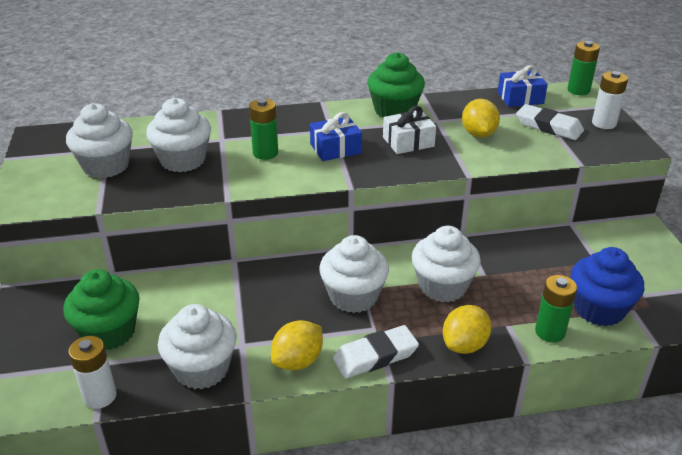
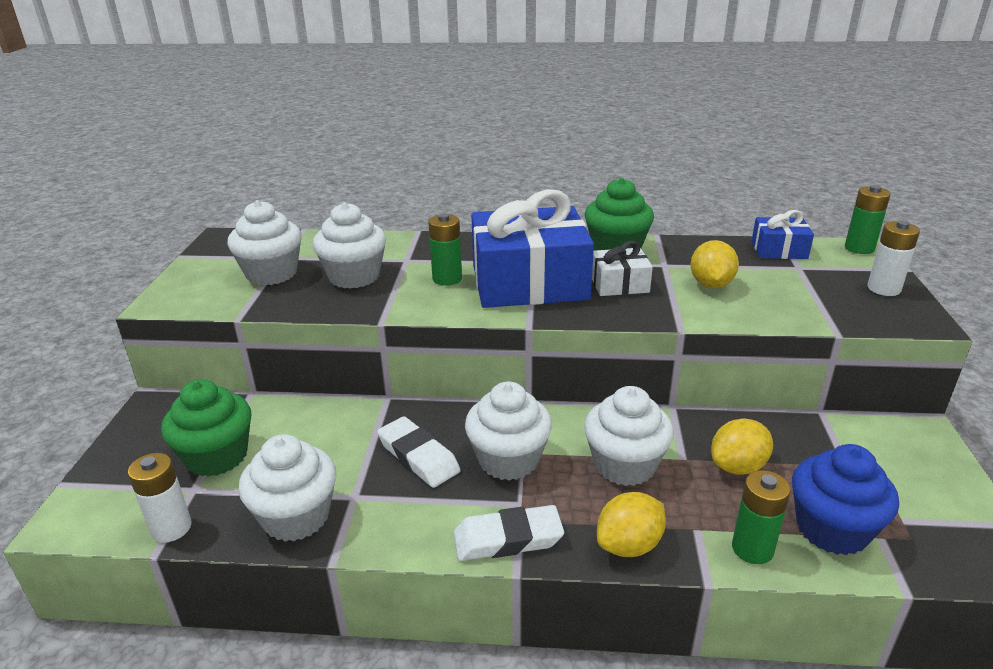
camera: 15 degrees right, 5 degrees down
(298, 361) = (410, 528): yellow lemon -> yellow lemon (738, 466)
(335, 148) = (529, 282): blue gift -> blue gift, size x2.11
(548, 126) = (806, 285): white eraser -> white eraser (418, 456)

